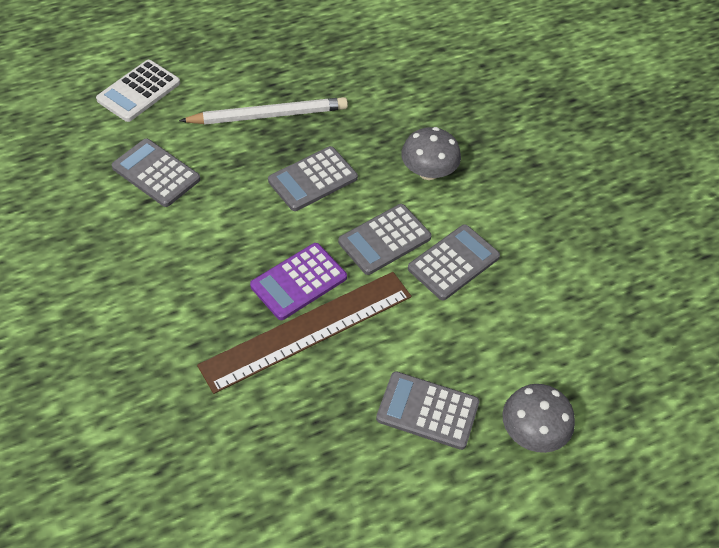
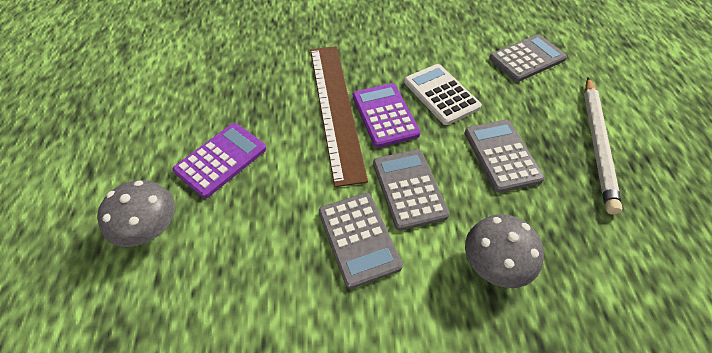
camera: 115 degrees right, 0 degrees up
(138, 91) = (630, 65): white calculator -> white calculator (441, 94)
(427, 411) = (221, 160): grey calculator -> purple calculator

